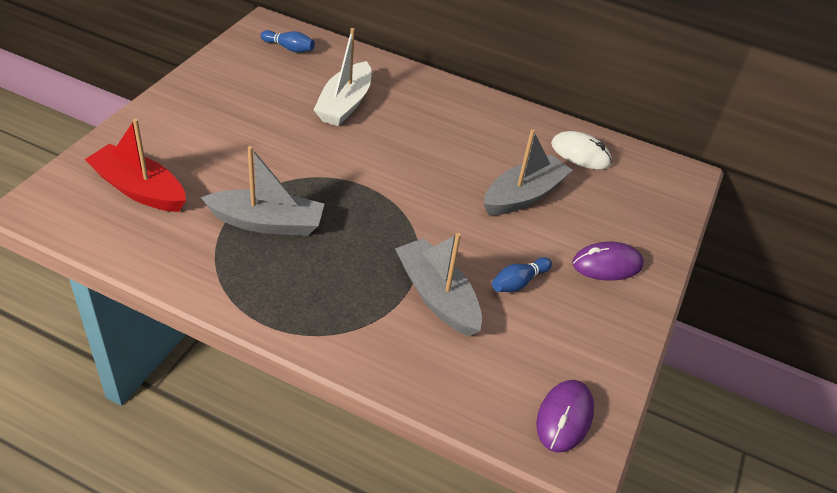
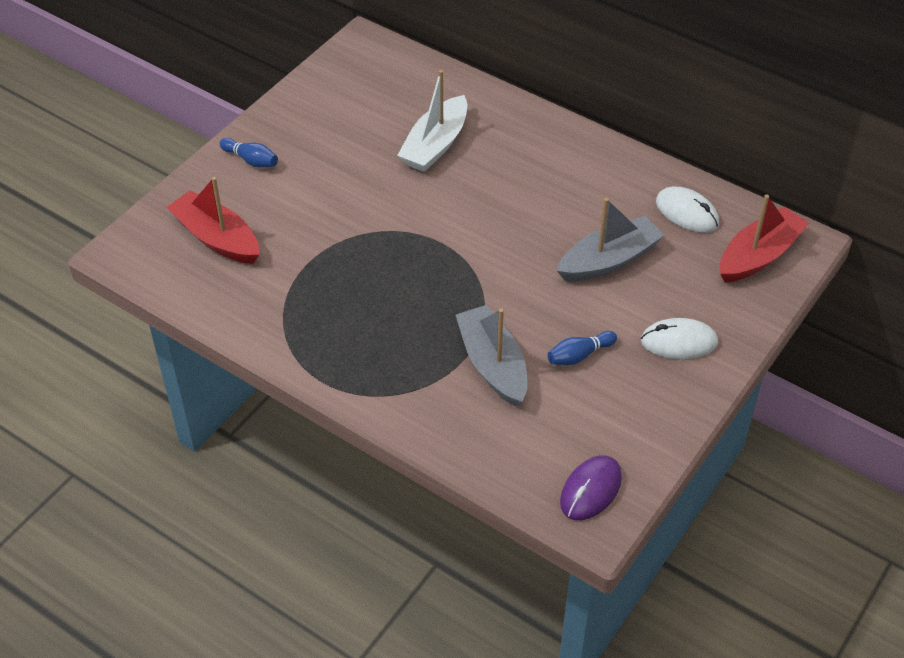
camera: 15 degrees right, 5 degrees up
(267, 223) = (337, 279): grey boat -> none
(289, 48) = (385, 73): blue bowling pin -> blue bowling pin (251, 160)
(607, 264) = (679, 342): purple mouse -> white mouse
(652, 187) = (759, 255): none -> red boat

